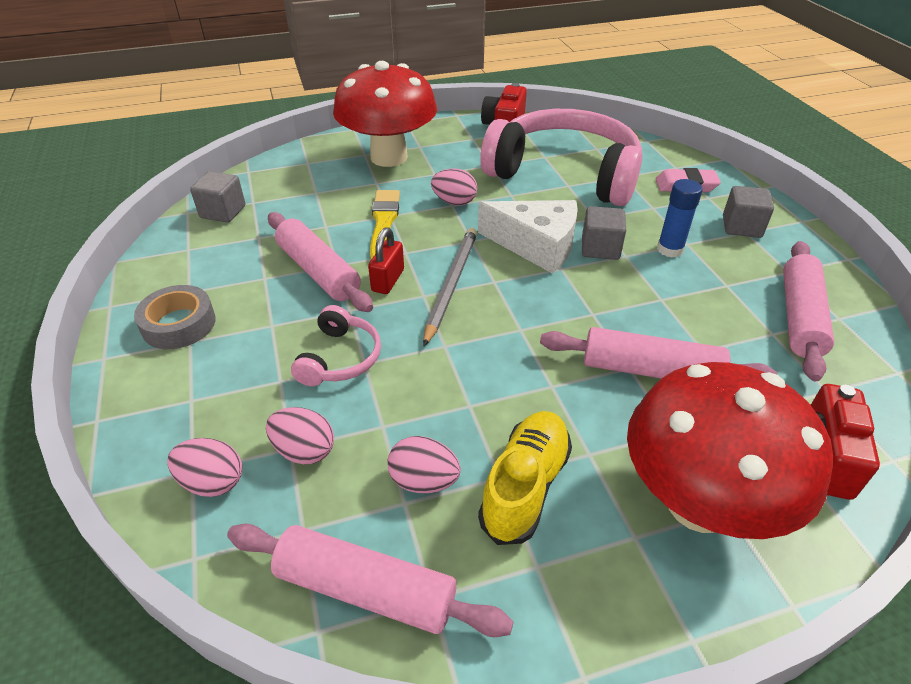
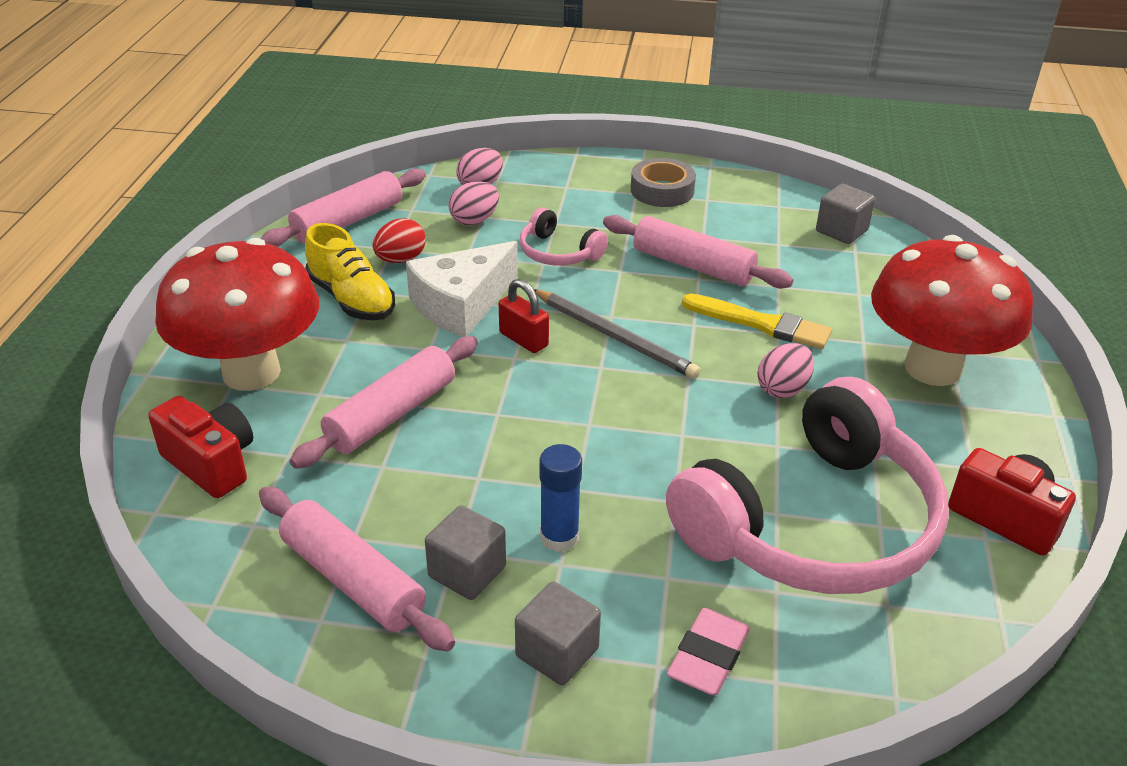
camera: 115 degrees right, 5 degrees down
(318, 271) = (693, 265): pink rolling pin -> pink rolling pin turned 45 degrees clockwise
(388, 280) = (650, 301): red padlock -> red padlock (523, 339)
(424, 481) = (400, 259): pink egg -> red egg
(536, 245) = (645, 422): white cheese -> white cheese (461, 304)
(600, 248) = (604, 472): grey cube -> grey cube (467, 572)

